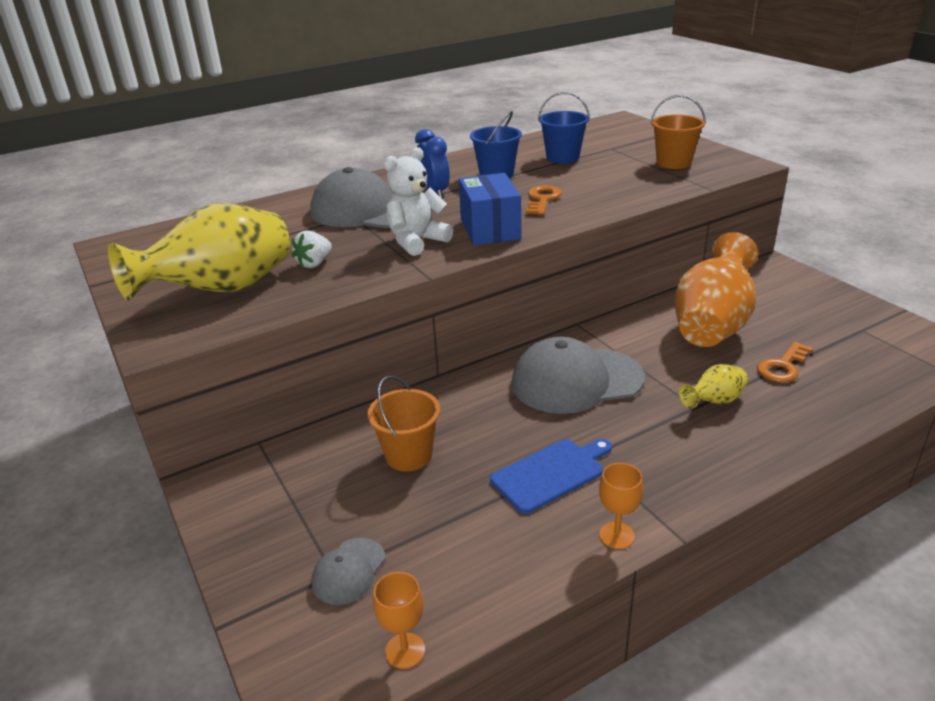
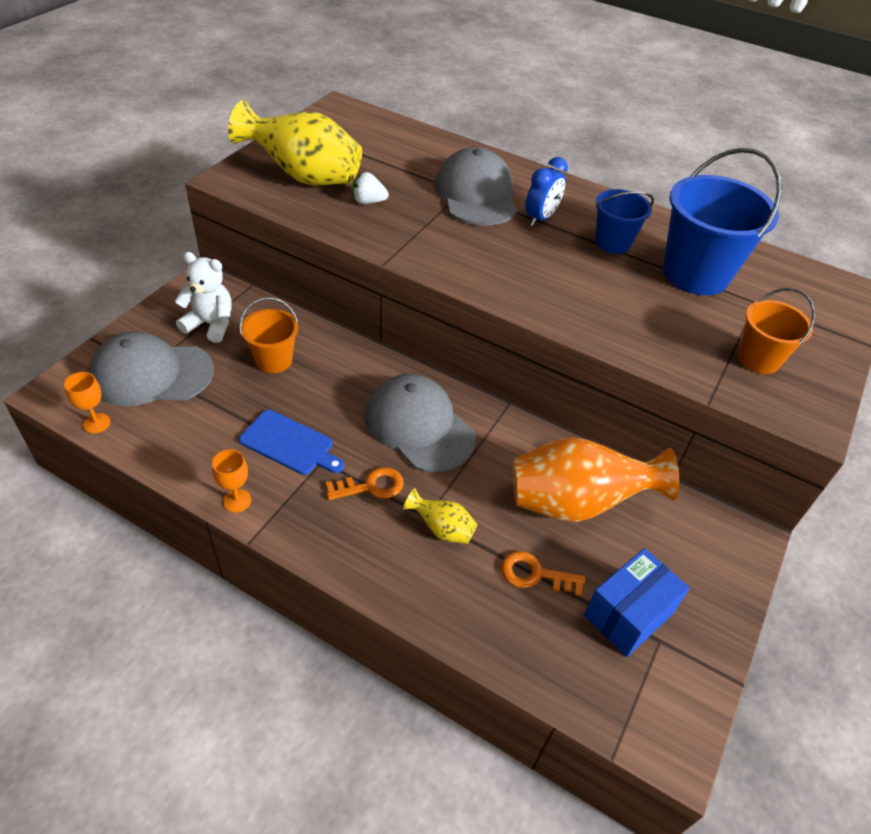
camera: 55 degrees right, 15 degrees up
(349, 571) = (151, 374): grey cap -> grey cap, size x2.10
(417, 241) = (439, 239): white teddy bear -> white teddy bear (210, 324)
(490, 229) = (491, 272): blue box -> blue box (628, 614)
(542, 199) = (579, 286): orange key -> orange key (371, 486)
(562, 157) = (695, 274): blue bucket -> blue bucket, size x1.78

